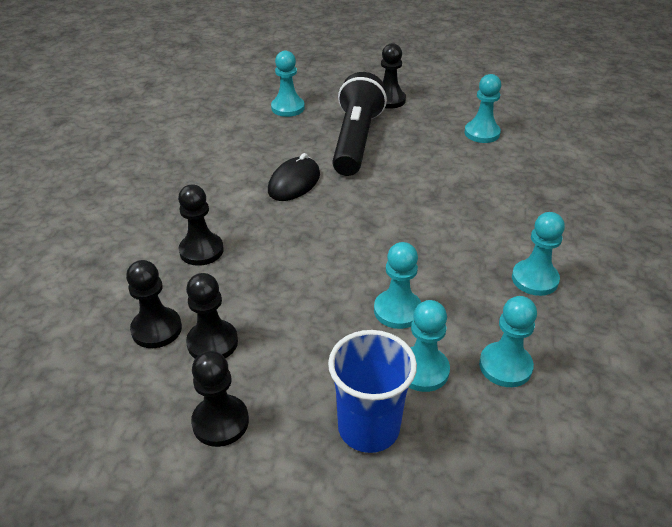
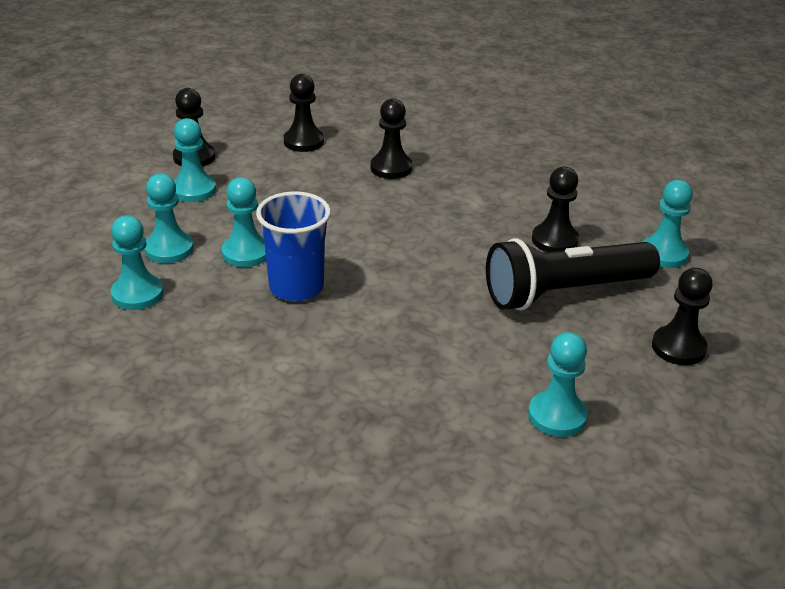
camera: 105 degrees right, 5 degrees down
(212, 342) = (272, 162): black pawn -> black pawn (554, 240)
(294, 183) = (482, 231): black mouse -> none
(356, 140) = (564, 292): black flashlight -> black flashlight turned 135 degrees clockwise
(368, 428) = (138, 212): blue cup -> blue cup (296, 287)
(534, 279) = (229, 353): turquoise pawn -> turquoise pawn (194, 190)

